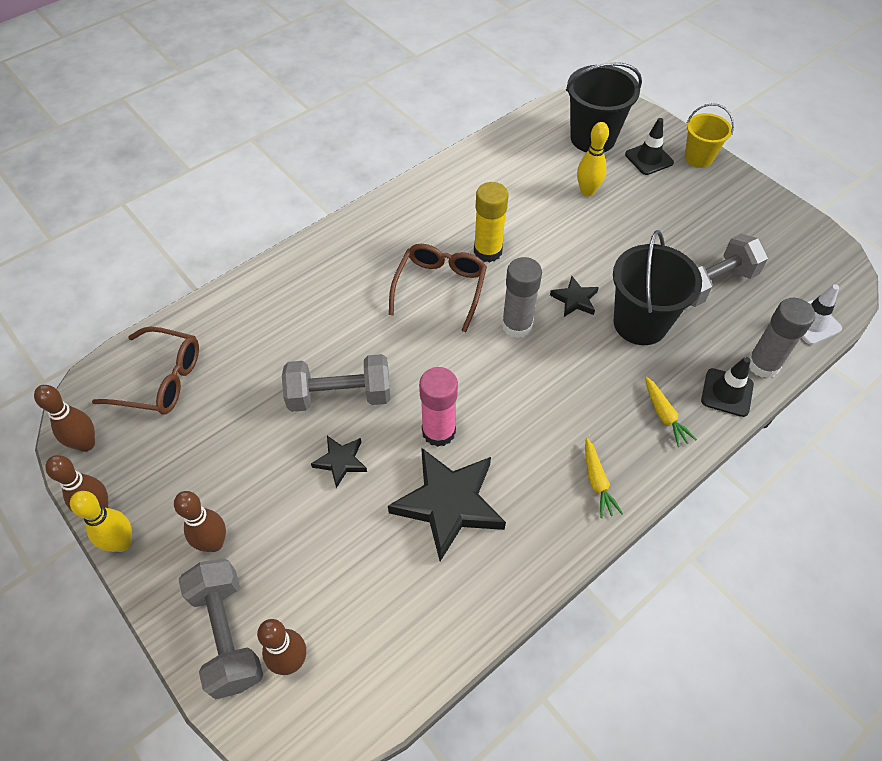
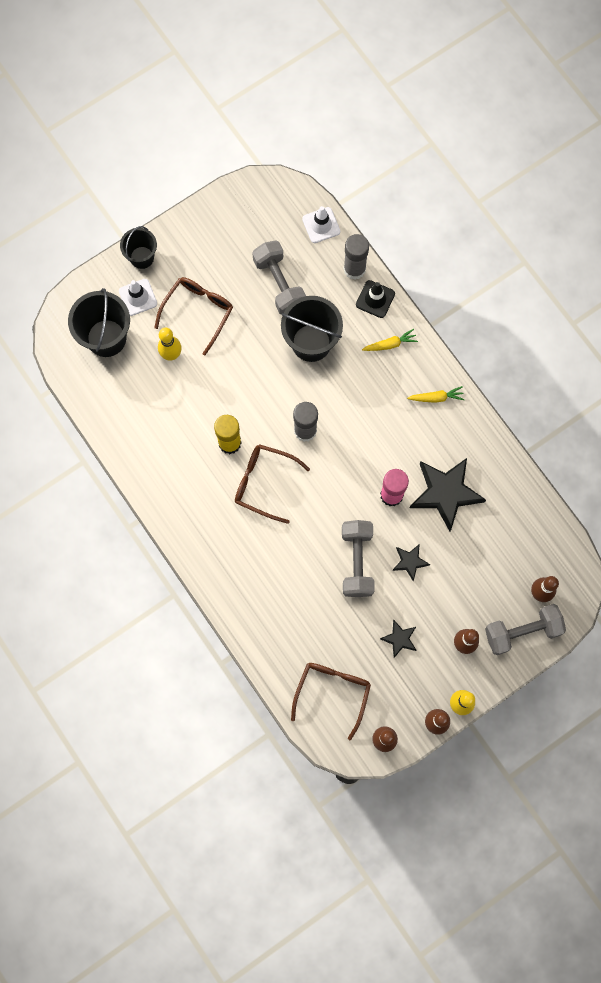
camera: 85 degrees left, 20 degrees up
(575, 299) = (285, 385): black star -> black star (399, 639)
(647, 210) = (198, 312): none -> brown glasses
(649, 158) = (138, 297): black traffic cone -> white traffic cone
(698, 158) = (142, 257): yellow bucket -> black bucket

